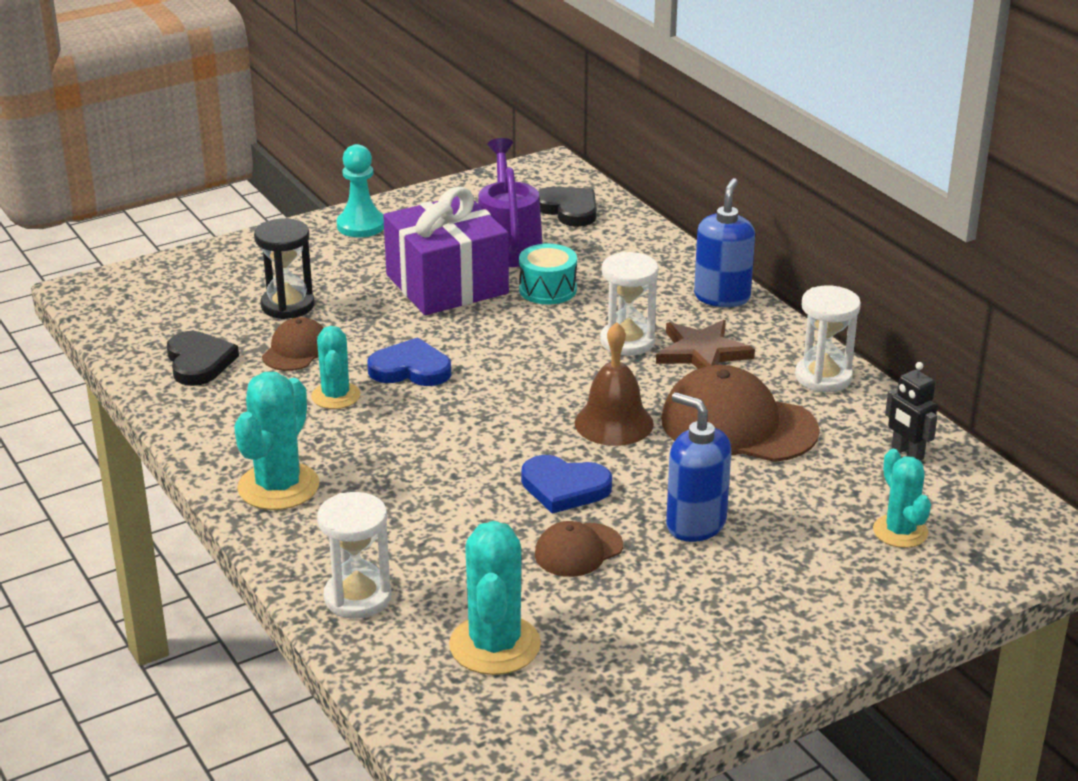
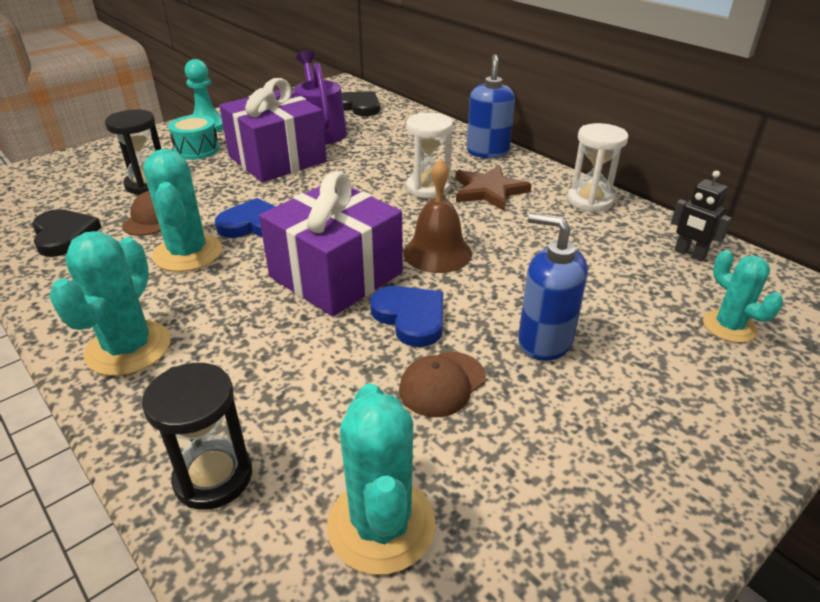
camera: 10 degrees left, 5 degrees up
(336, 396) = (188, 253): turquoise cactus -> turquoise cactus, size x1.54
(357, 597) = (213, 477): white hourglass -> black hourglass
(494, 436) = (336, 275): none -> purple gift
(547, 289) = (356, 157): turquoise drum -> turquoise drum (197, 150)
(564, 488) = (410, 317): blue heart -> blue heart turned 135 degrees counterclockwise
(738, 425) = (541, 244): brown cap -> none

